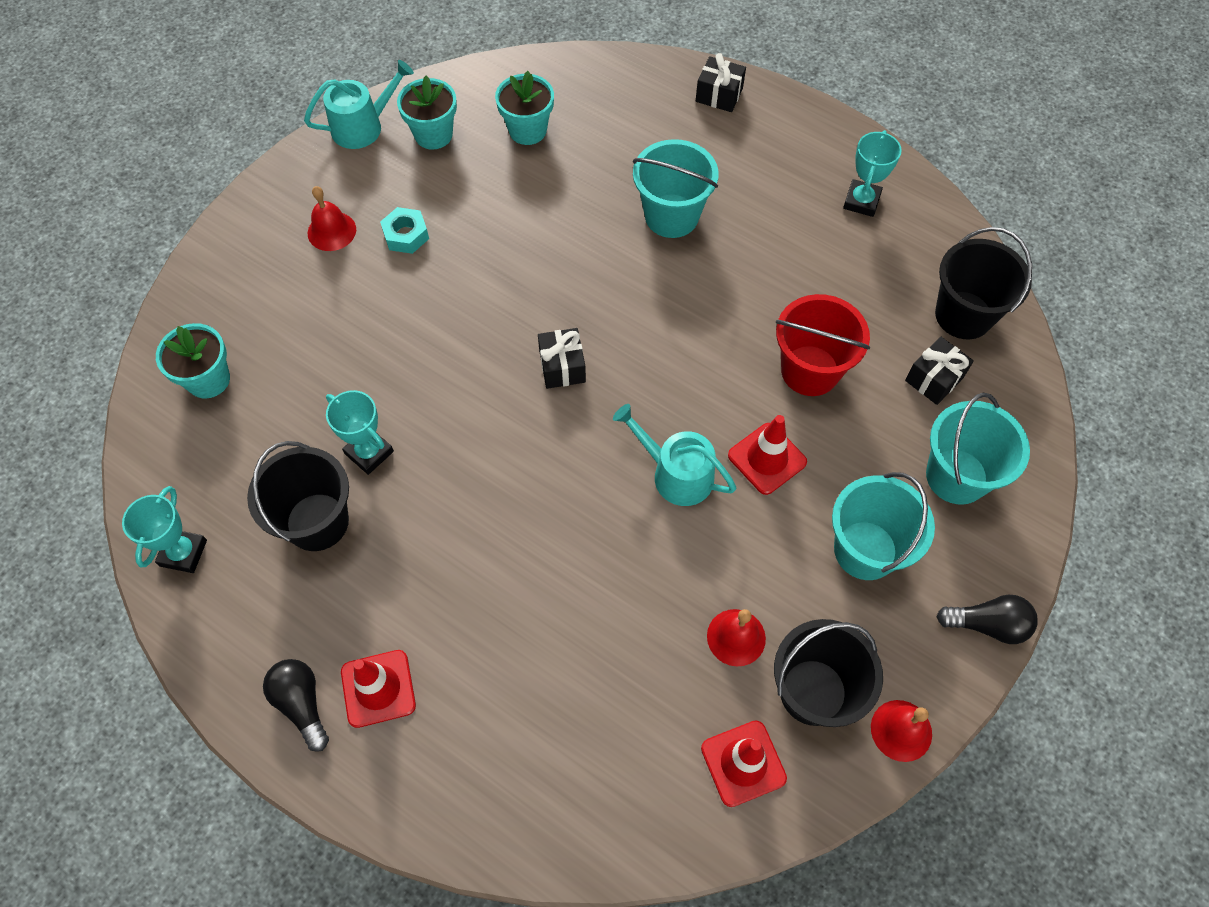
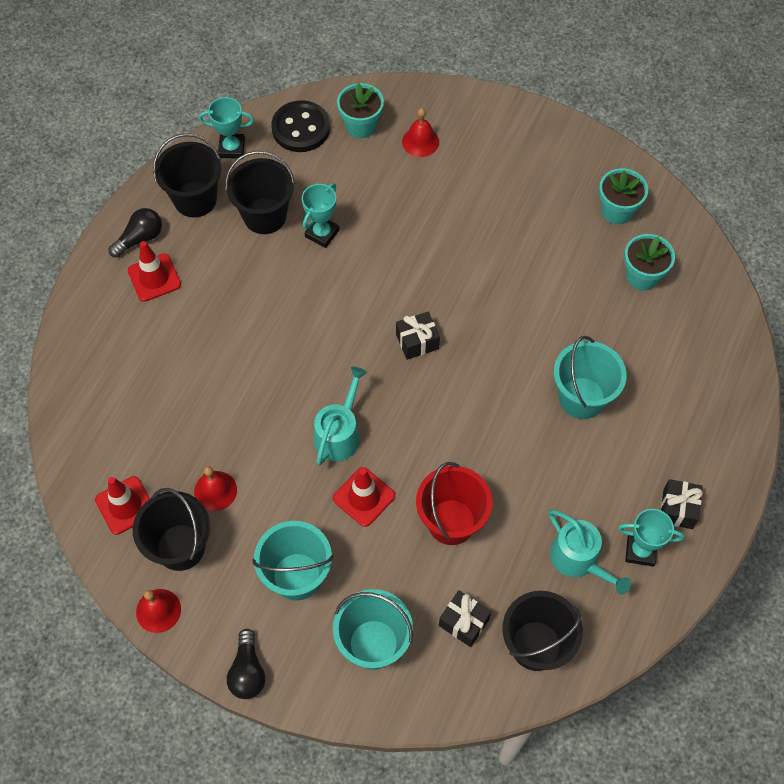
camera: 80 degrees right, 0 degrees up
(183, 455) = (301, 128): none -> black button
(257, 615) = (195, 199): none -> black bucket
(331, 231) = (504, 166): red bell -> red bell (420, 141)
(363, 126) = (610, 162): turquoise watering can -> turquoise watering can (579, 560)
(406, 235) = (513, 214): turquoise nut -> none
(719, 95) = (729, 418): black gift -> black gift (678, 509)

